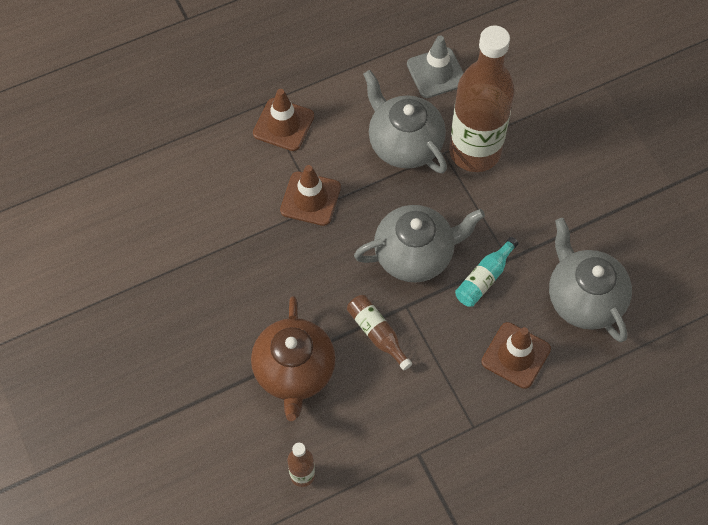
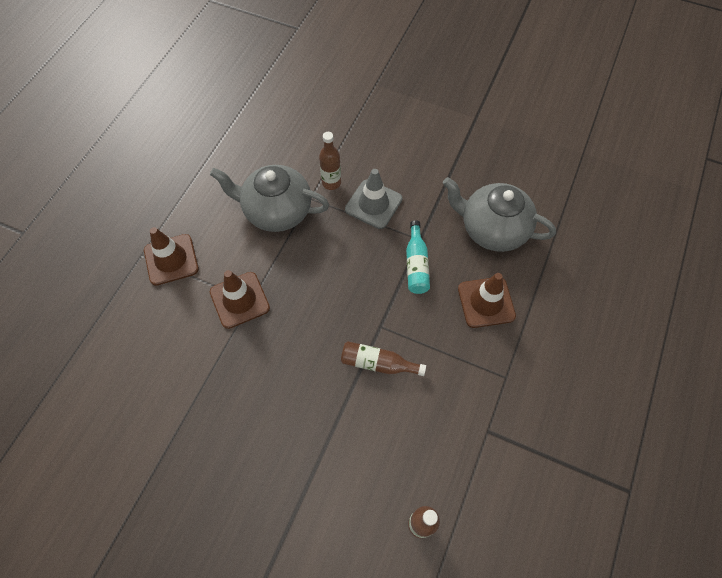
camera: 40 degrees left, 0 degrees up
(294, 371) = (341, 444): brown teapot -> none
(415, 255) = (353, 284): grey teapot -> none
(436, 73) = (257, 148): grey traffic cone -> grey traffic cone (373, 204)
(474, 152) = (331, 183): brown bottle -> brown bottle, size x0.42

